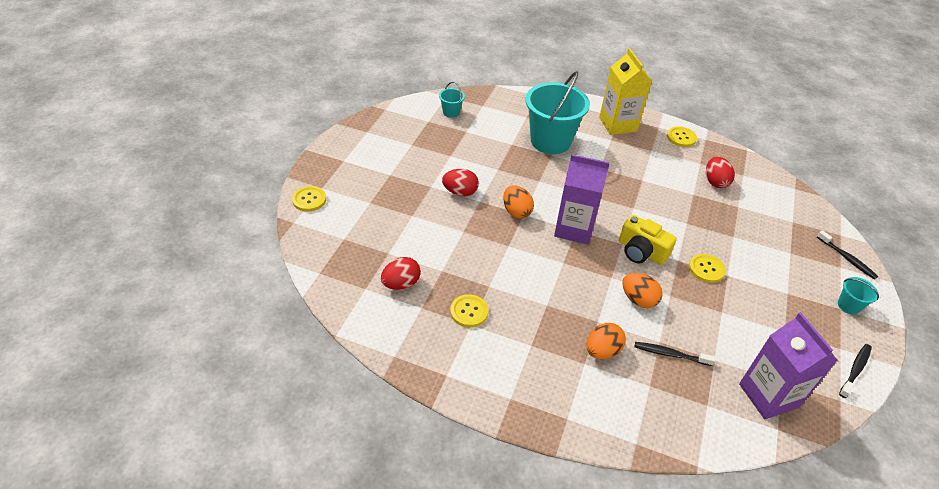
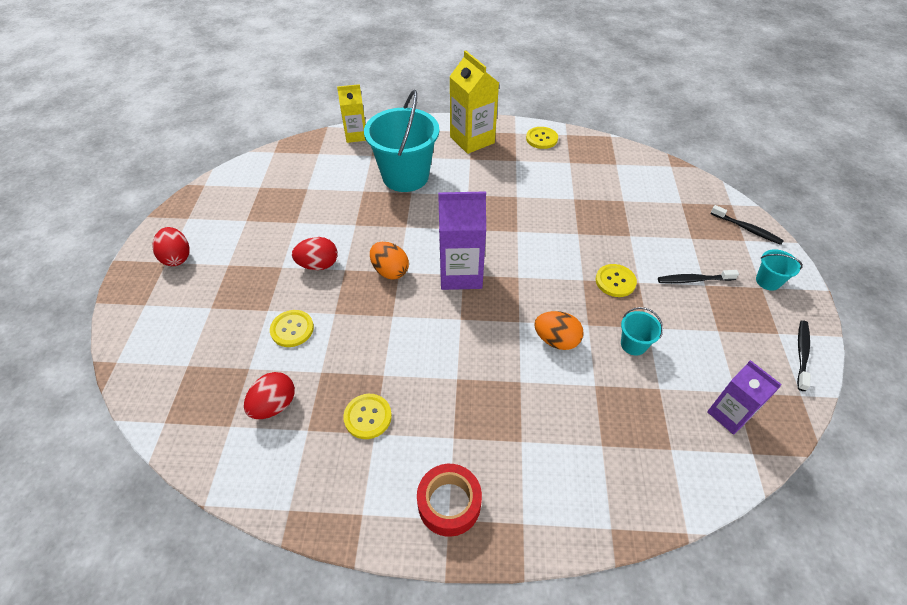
camera: 15 degrees left, 5 degrees up
(309, 199) = (131, 325): yellow button -> yellow button (292, 329)
(451, 112) = (284, 170): turquoise bucket -> turquoise bucket (633, 344)
(514, 388) = (449, 503): none -> red tape
(518, 98) = (356, 135): none -> yellow carton
(602, 351) = (536, 418): orange egg -> none
(641, 251) = (541, 280): yellow camera -> none
(671, 354) = (612, 398): black toothbrush -> black toothbrush (694, 280)
(715, 182) = (591, 179): red egg -> red egg (177, 257)
(768, 395) = (729, 414): purple carton -> purple carton, size x0.64

